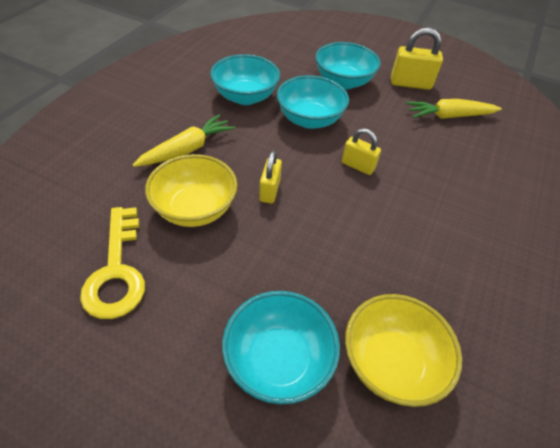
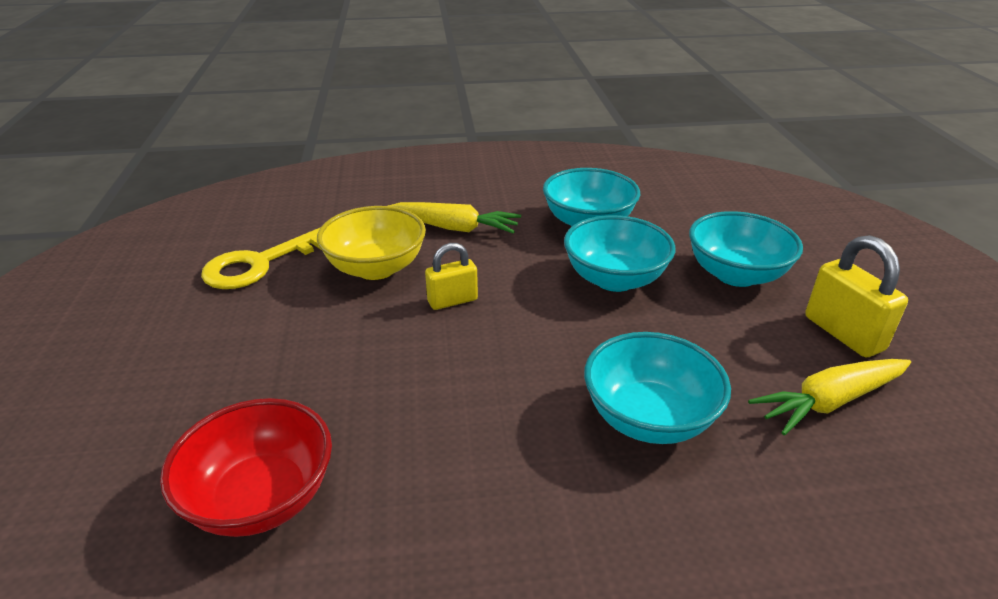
camera: 60 degrees right, 15 degrees down
(278, 360) = (216, 402): turquoise bowl -> turquoise bowl (649, 418)
(358, 166) = (578, 349): yellow padlock -> none
(391, 362) = (261, 498): yellow bowl -> red bowl
(449, 116) = (829, 402): yellow carrot -> yellow carrot turned 75 degrees counterclockwise

